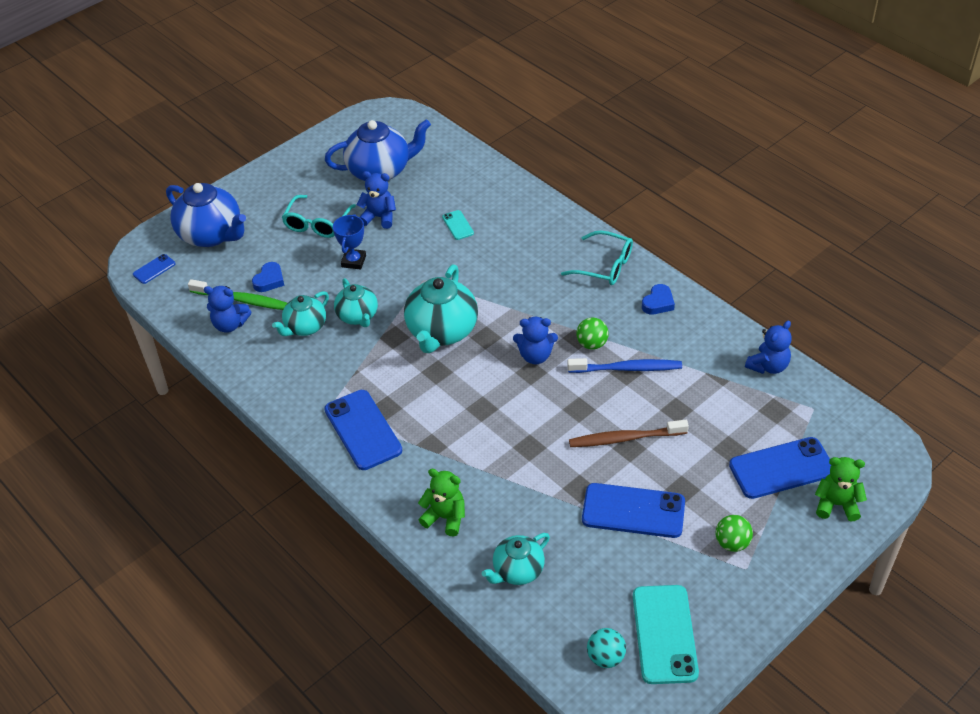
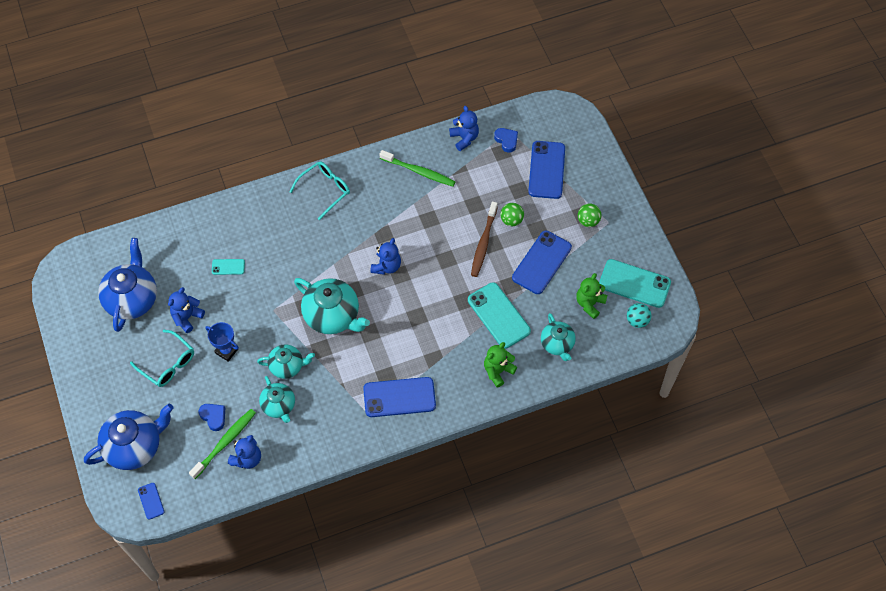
camera: 70 degrees left, 15 degrees up
(527, 491) = (498, 315): none -> turquoise phone
(592, 344) = (393, 228): green ball -> green ball (511, 220)
(627, 368) = (426, 217): blue toothbrush -> none
(658, 303) = (377, 174): blue heart -> blue heart (506, 140)
(687, 339) = (418, 171): none -> green toothbrush
(836, 504) = (585, 155): green teddy bear -> green teddy bear (589, 303)

